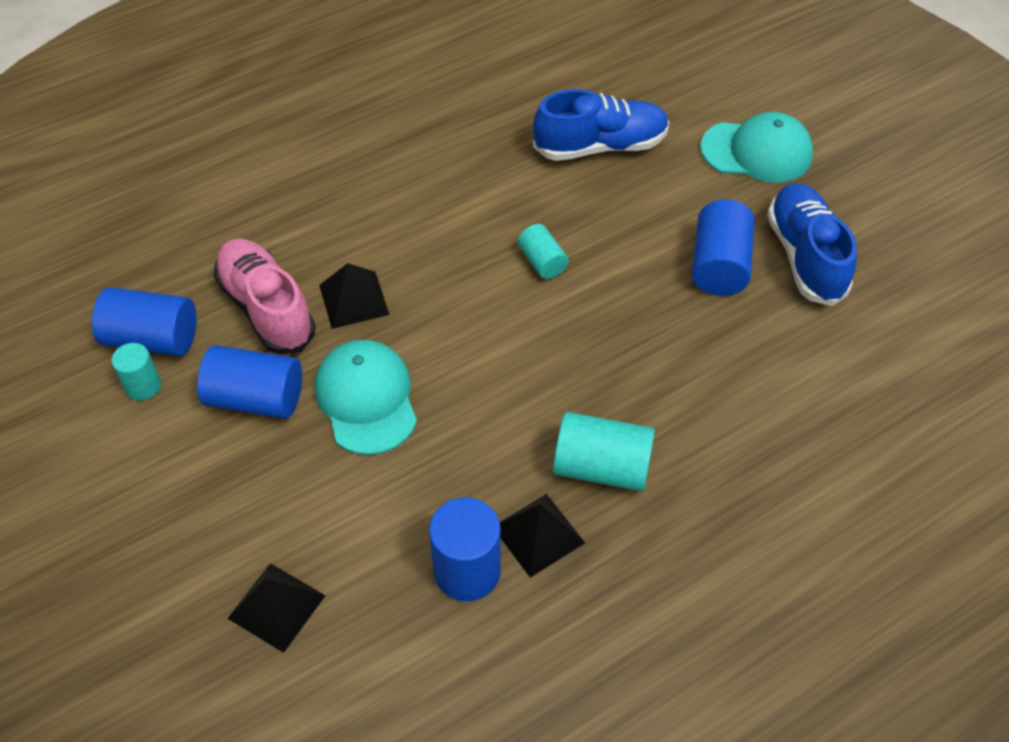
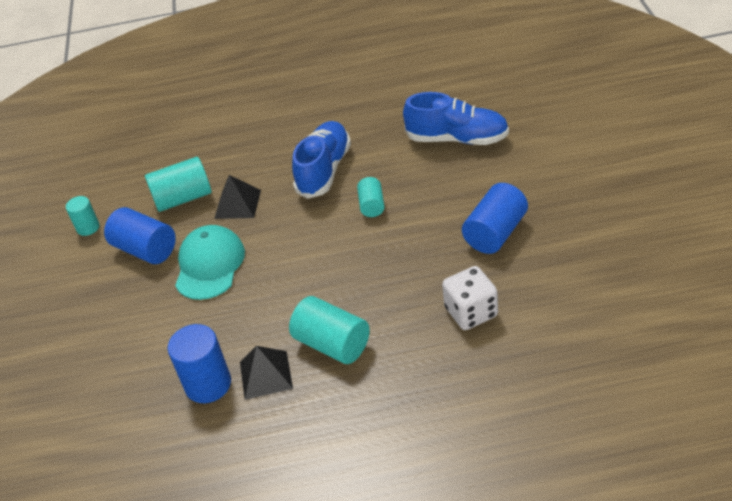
camera: 30 degrees right, 10 degrees down
(152, 339) = (108, 202): blue cylinder -> none
(267, 308) = (183, 198): pink shoe -> turquoise cylinder
(276, 606) = (86, 372): black pyramid -> none
(748, 378) = (471, 312): none -> white dice
(757, 151) = (571, 162): turquoise cap -> none
(805, 256) = (565, 240): blue shoe -> blue shoe (324, 170)

